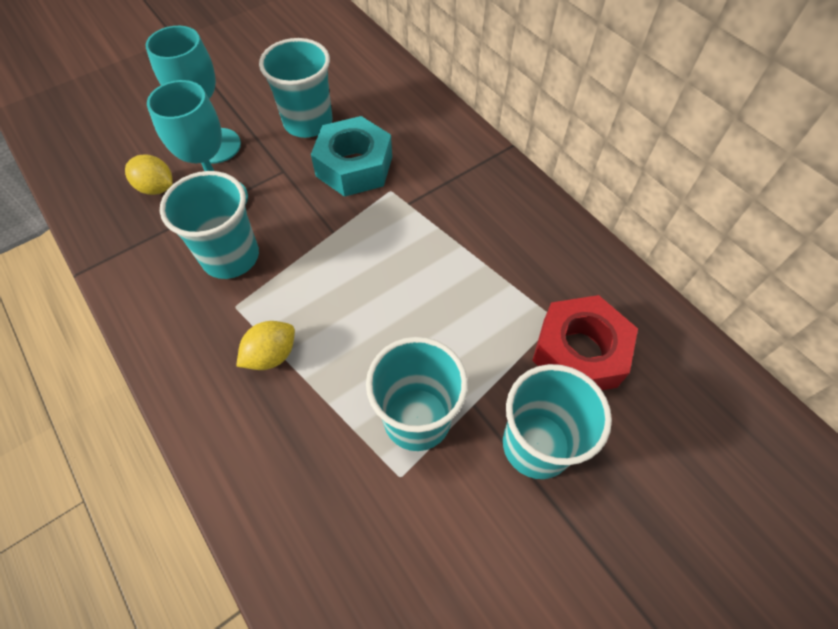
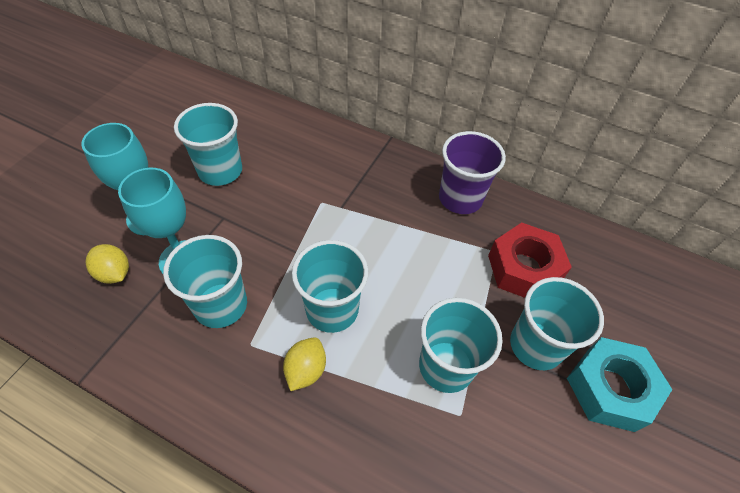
camera: 30 degrees left, 5 degrees down
(157, 188) = (114, 273): yellow lemon -> yellow lemon turned 45 degrees clockwise
(333, 306) = (332, 309): none -> turquoise cup
(354, 166) = (281, 193): turquoise nut -> turquoise nut (610, 388)
(551, 243) = (460, 198): none -> purple cup

